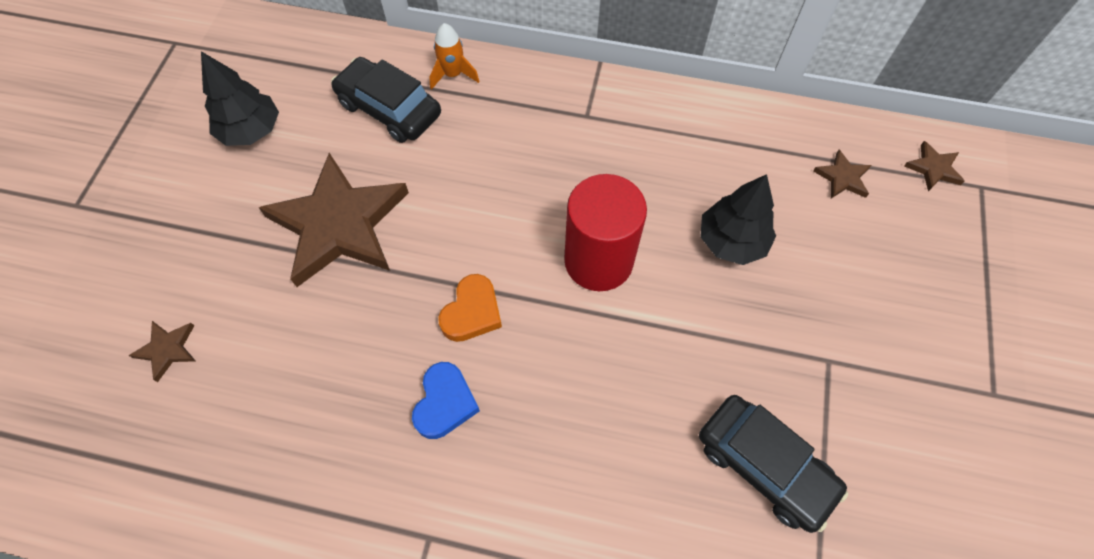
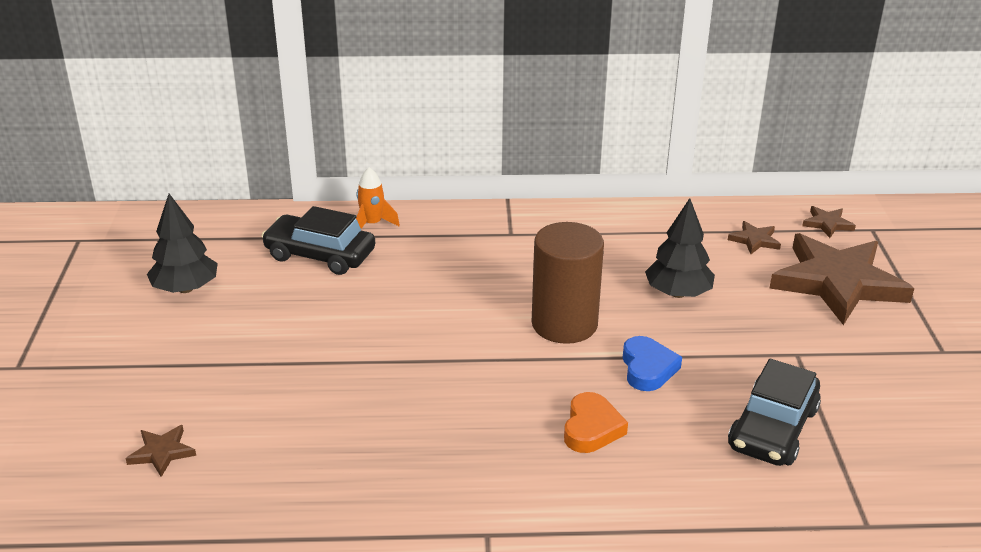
camera: 15 degrees left, 30 degrees down
(339, 224) = (303, 338): brown star -> brown star (837, 283)
(445, 403) = (462, 440): blue heart -> blue heart (647, 368)
(472, 312) = (461, 376): orange heart -> orange heart (591, 428)
(598, 261) = (564, 324): red cylinder -> brown cylinder
(764, 465) = (773, 428): black car -> black car turned 90 degrees clockwise

